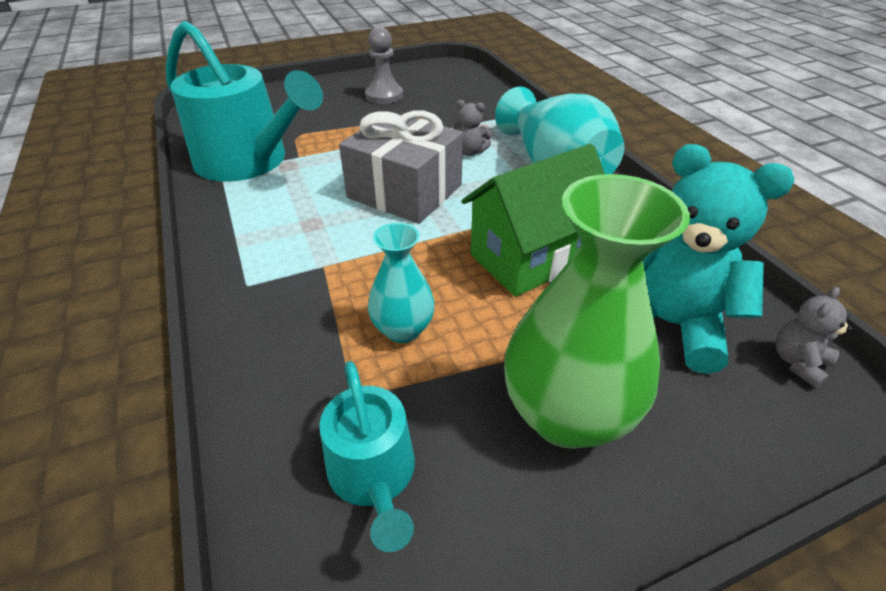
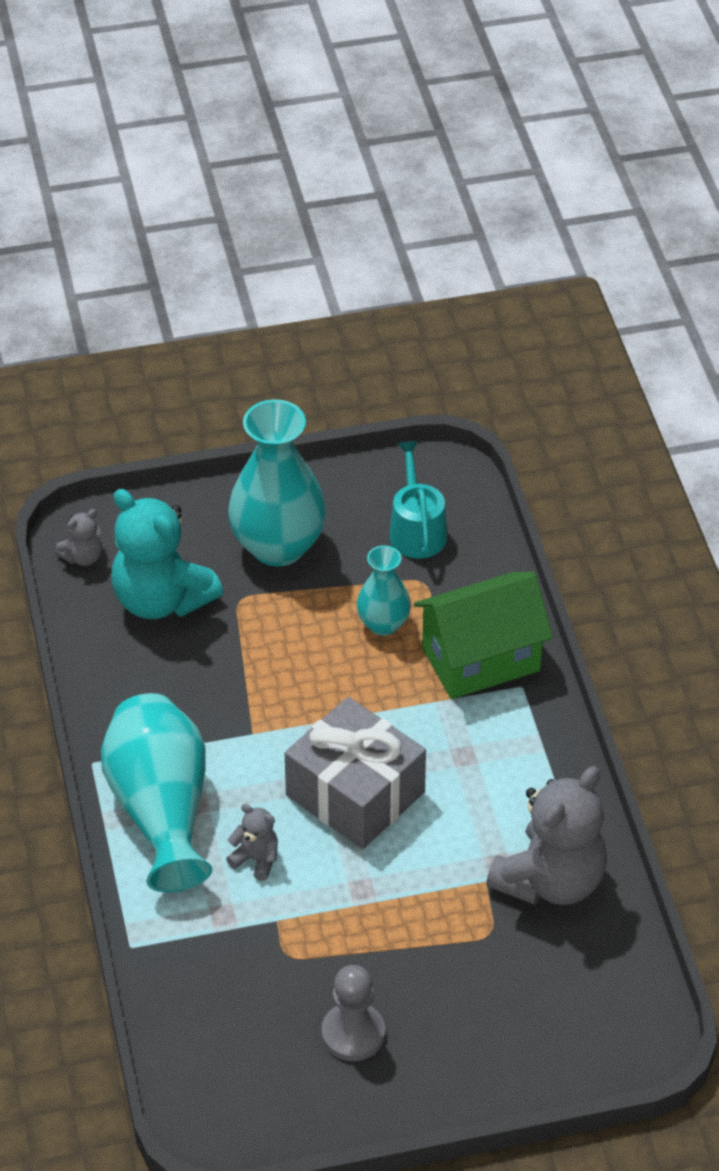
camera: 170 degrees left, 5 degrees up
(249, 161) = (550, 881): turquoise watering can -> grey teddy bear
(531, 258) = (246, 680): green house -> green house (481, 659)
(566, 415) = (278, 546): green vase -> turquoise vase

